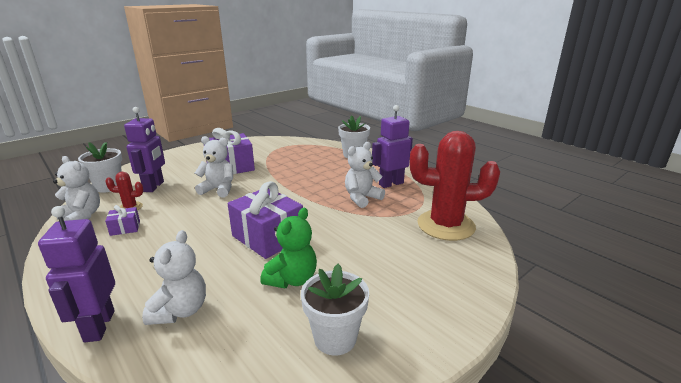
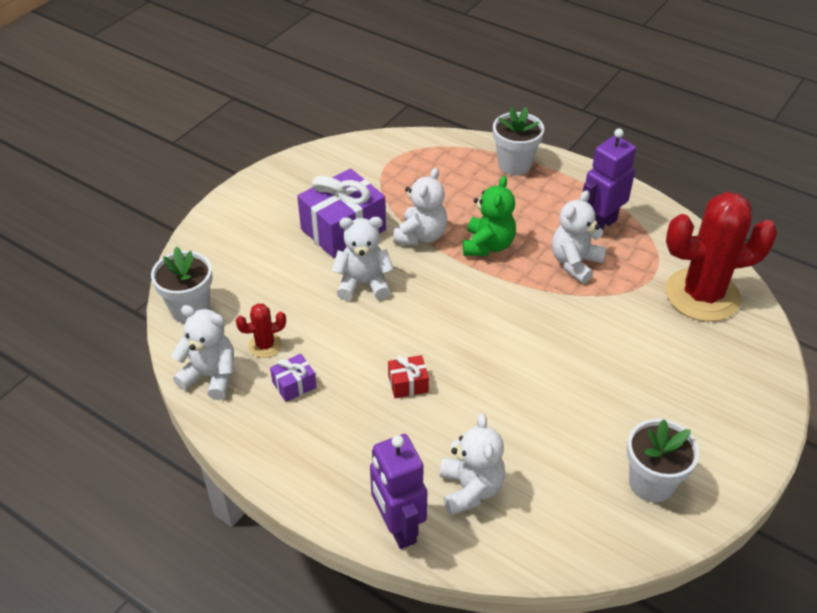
camera: 15 degrees left, 20 degrees up
(154, 186) = (261, 296): purple robot -> none
(197, 239) = (408, 384): none -> red gift
(268, 237) = (495, 361): purple gift -> none
(273, 175) = (421, 236): none -> white teddy bear
(292, 279) = (565, 420): green teddy bear -> green teddy bear (488, 245)

